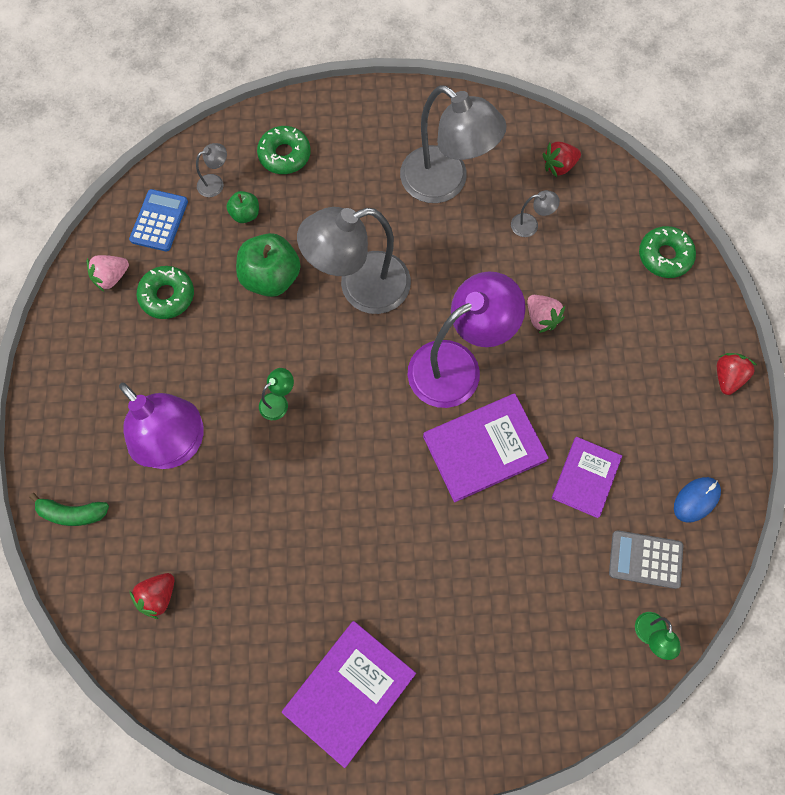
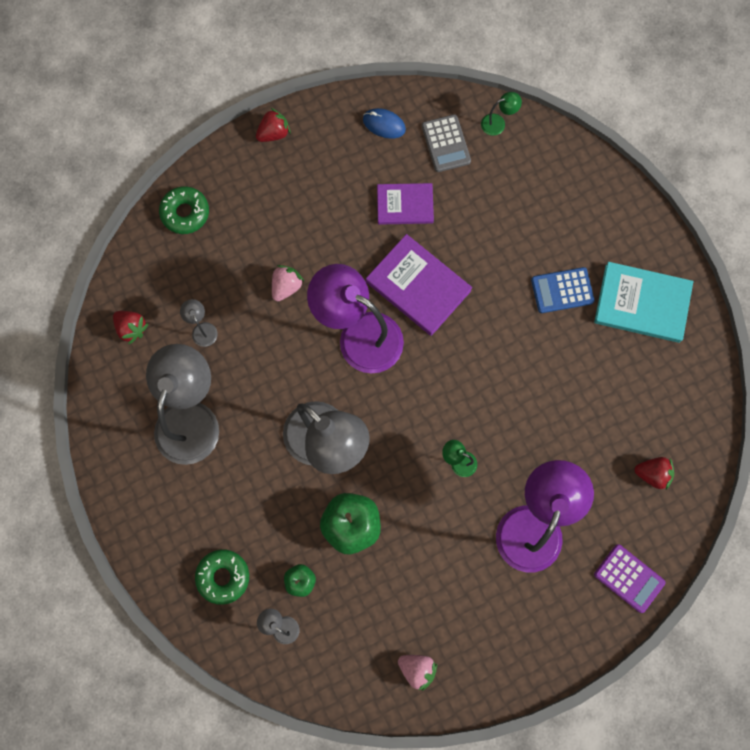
camera: 115 degrees left, 5 degrees up
(72, 513) = (629, 578): green banana -> purple calculator
(159, 221) = (342, 657): blue calculator -> blue calculator (562, 290)
(167, 296) = (411, 607): green donut -> none
(349, 692) = (642, 304): purple book -> turquoise book
(727, 377) = (274, 133): red strawberry -> red strawberry turned 150 degrees clockwise

